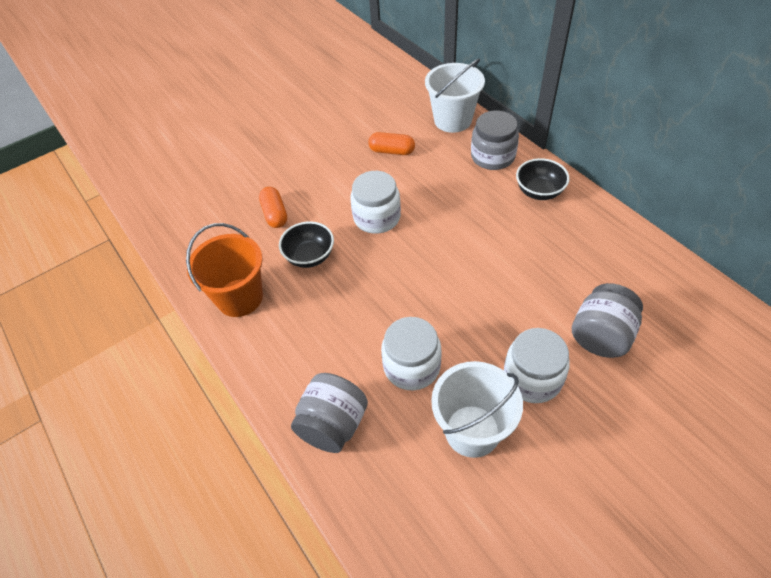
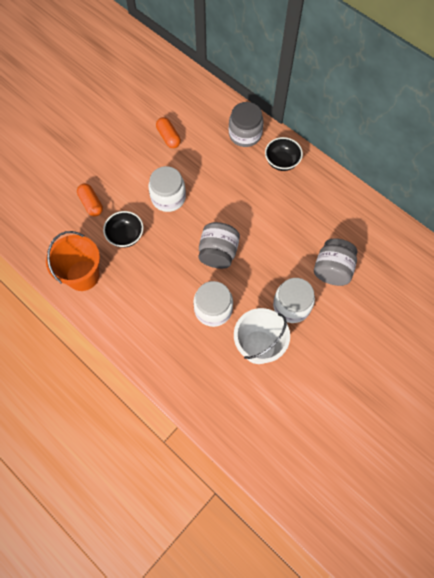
camera: 15 degrees left, 15 degrees up
(333, 425) = (169, 357): grey jar -> grey jar (218, 253)
(392, 151) = (168, 137): orange capsule -> orange capsule turned 60 degrees clockwise
(453, 120) = (210, 103): white bucket -> none

